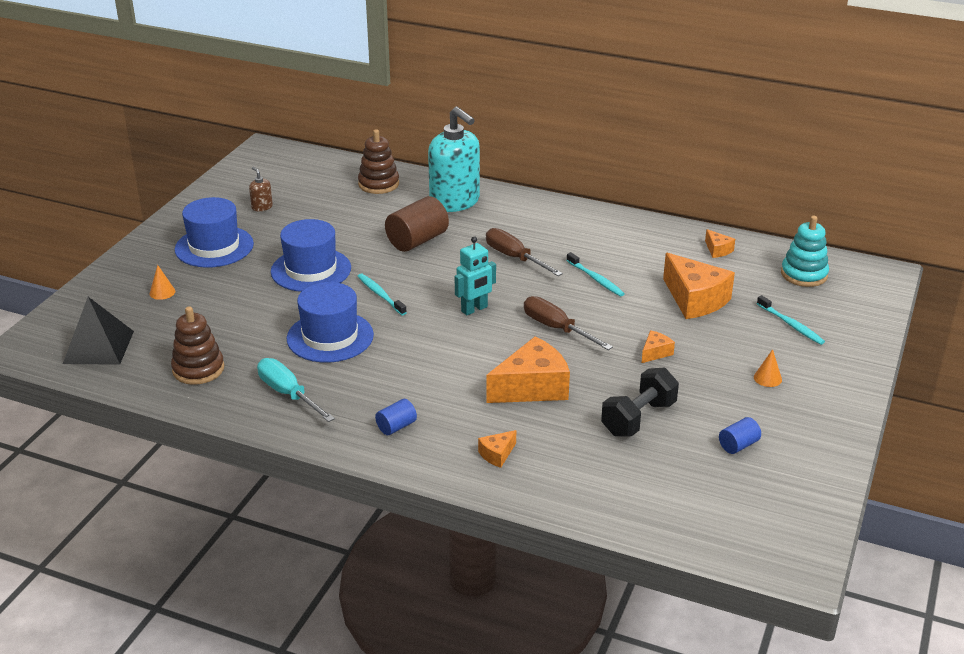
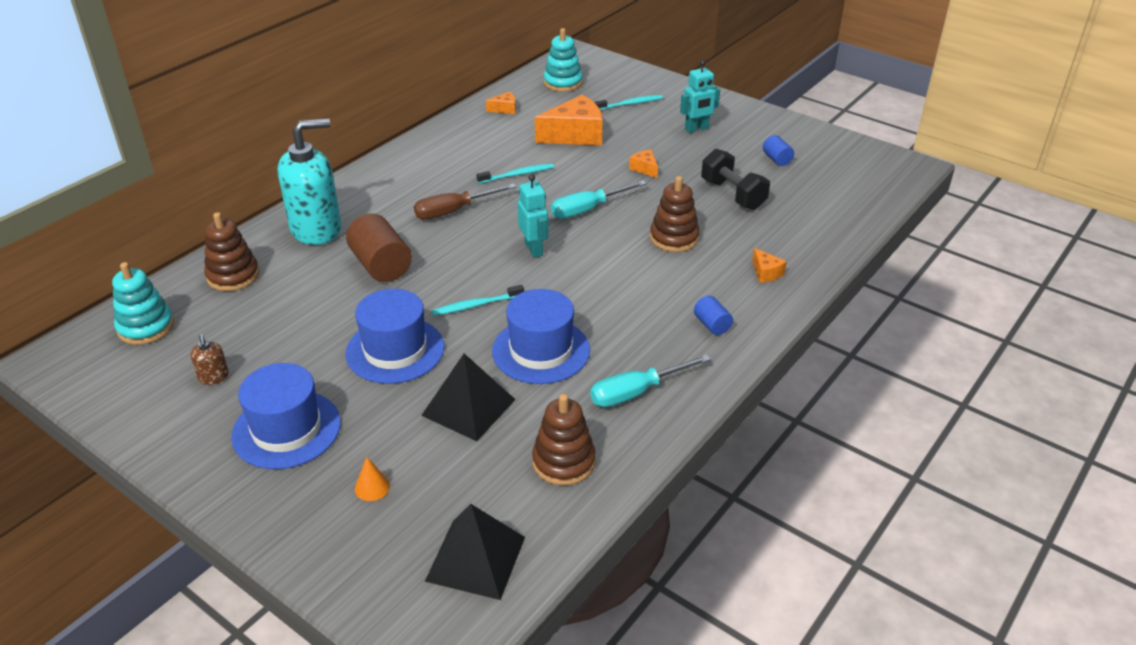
camera: 75 degrees left, 5 degrees up
(252, 315) = (468, 407): none -> black pyramid
(262, 207) = (213, 377): brown soap dispenser -> brown soap dispenser turned 90 degrees counterclockwise
(308, 169) = (146, 327): none -> turquoise stacking toy
(532, 387) = (674, 238): orange cheese -> brown stacking toy
(556, 328) = (588, 209): brown screwdriver -> turquoise screwdriver
(767, 378) = (696, 129): orange cone -> turquoise robot

